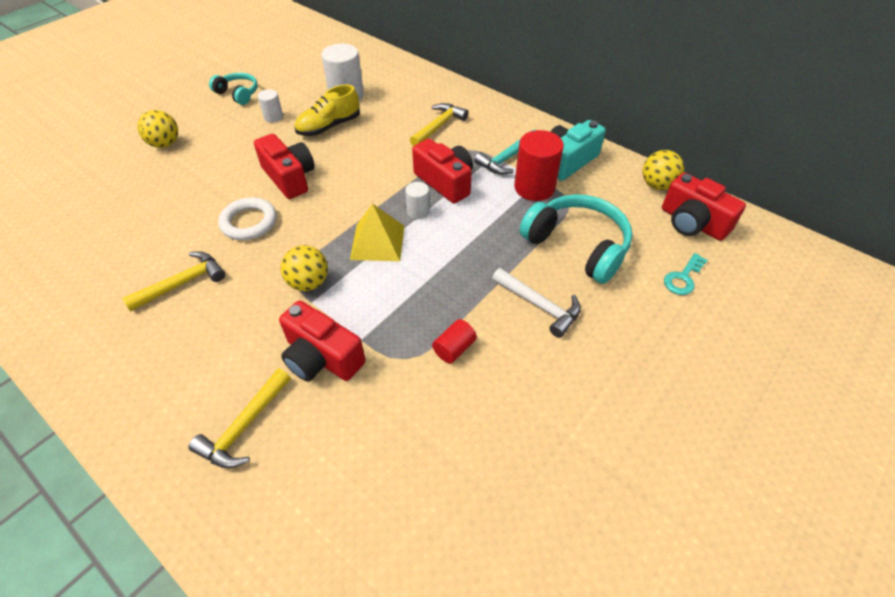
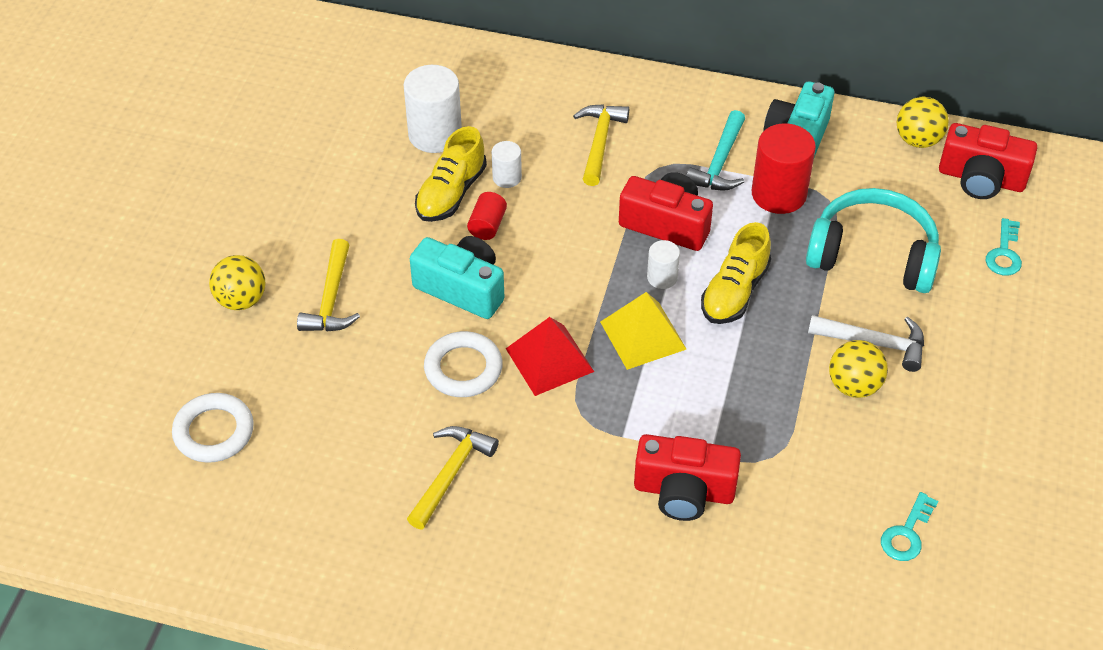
camera: 25 degrees left, 0 degrees up
(79, 207) = (214, 432): none -> white ring
(238, 94) = (271, 183): turquoise headphones -> none
(244, 426) = (660, 591): yellow hammer -> yellow hammer (331, 299)
(273, 117) = (359, 204): white cylinder -> white cylinder (507, 177)
(289, 177) = (462, 288): red camera -> turquoise camera
(305, 236) = (549, 360): none -> red pyramid
(308, 283) = (601, 415): yellow ball -> yellow ball (854, 386)
(454, 348) = (816, 426): red cylinder -> red cylinder (487, 225)
(460, 236) = (734, 292): none -> yellow shoe
(469, 466) = (907, 533): none -> turquoise key

